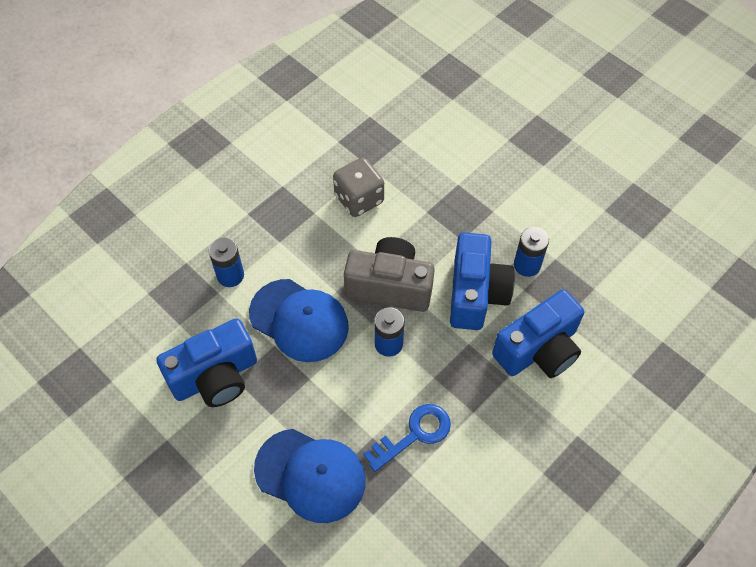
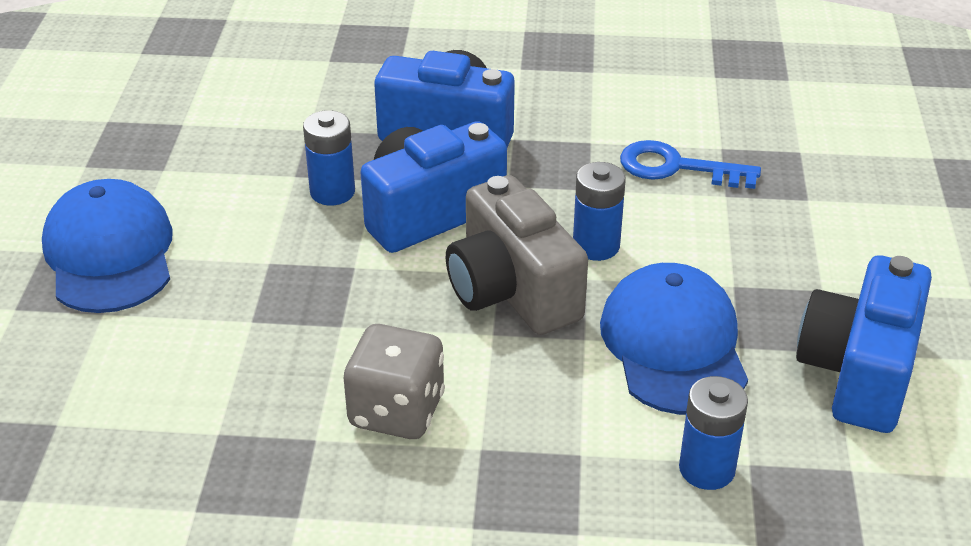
camera: 130 degrees left, 20 degrees down
(215, 377) = (858, 372): blue camera -> blue camera turned 90 degrees counterclockwise
(310, 475) = (834, 215): blue cap -> blue cap (109, 254)

